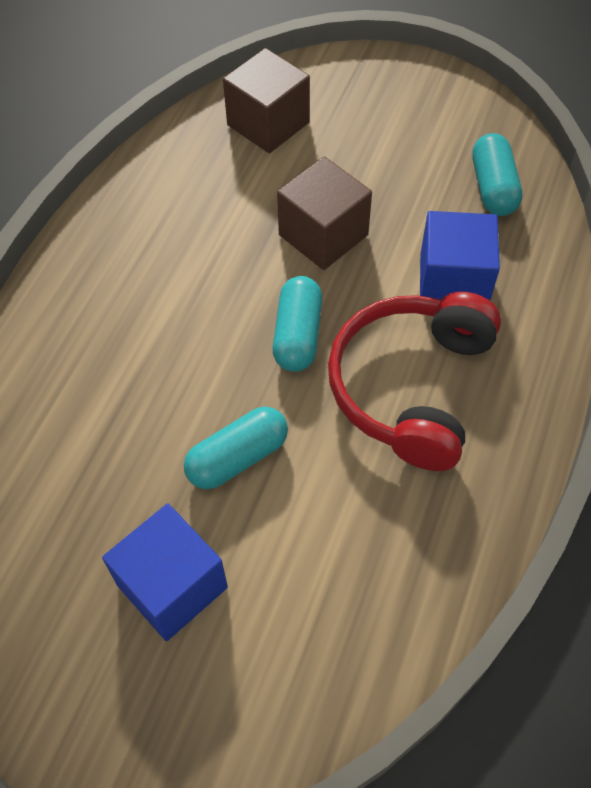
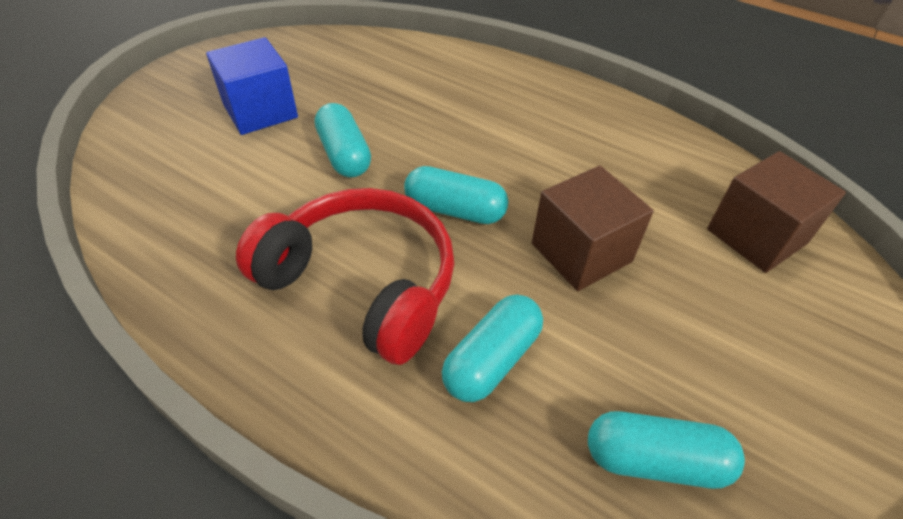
camera: 100 degrees right, 10 degrees down
(453, 282) = (491, 359): blue cube -> turquoise capsule

